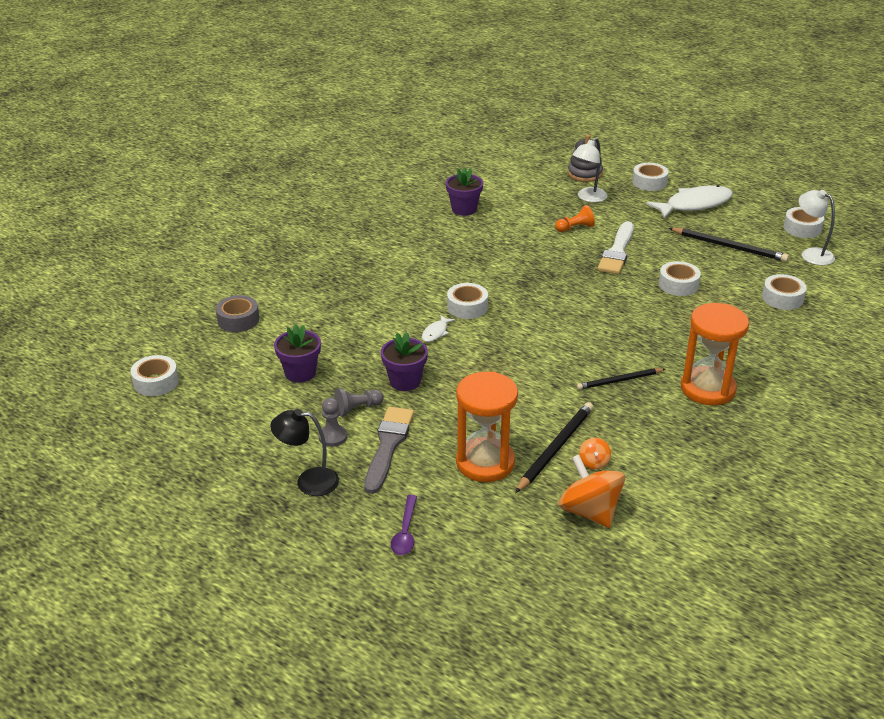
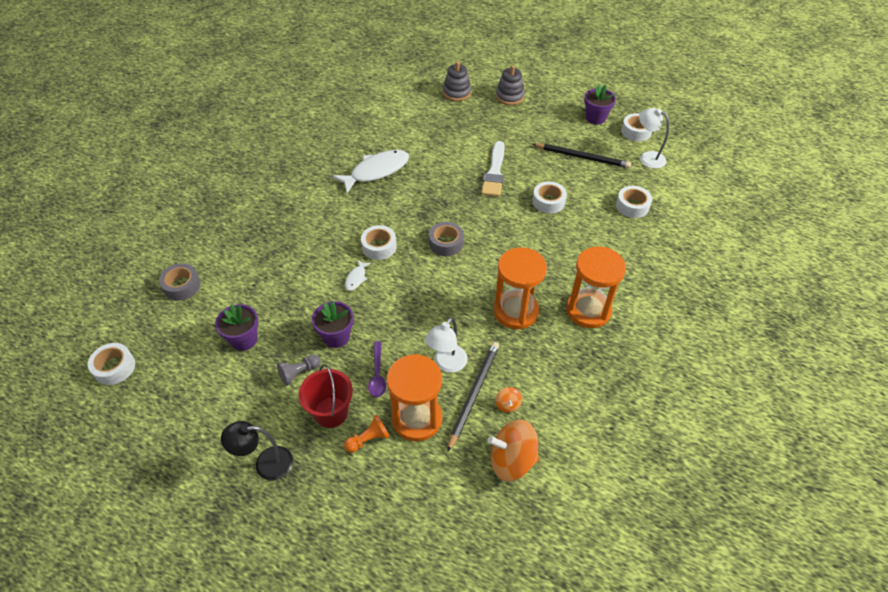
camera: 10 degrees left, 15 degrees up
(333, 437) = (281, 409): grey pawn -> none
(388, 446) = (331, 412): grey brush -> red bucket
(405, 532) = (358, 509): purple spoon -> purple spoon (377, 374)
(464, 209) = (363, 141): purple flower pot -> purple flower pot (595, 118)
(547, 311) = (446, 243): none -> grey tape
(575, 228) = (457, 151): orange pawn -> orange pawn (369, 439)
(588, 198) = (463, 118): white lamp -> white lamp (446, 364)
(589, 511) = (512, 460): orange spinning top -> orange spinning top turned 45 degrees counterclockwise
(619, 381) = (516, 311): black pencil -> orange hourglass
(649, 182) = (509, 96): white tape -> grey stacking toy
(694, 205) = (548, 116): white fish -> white fish (376, 171)

